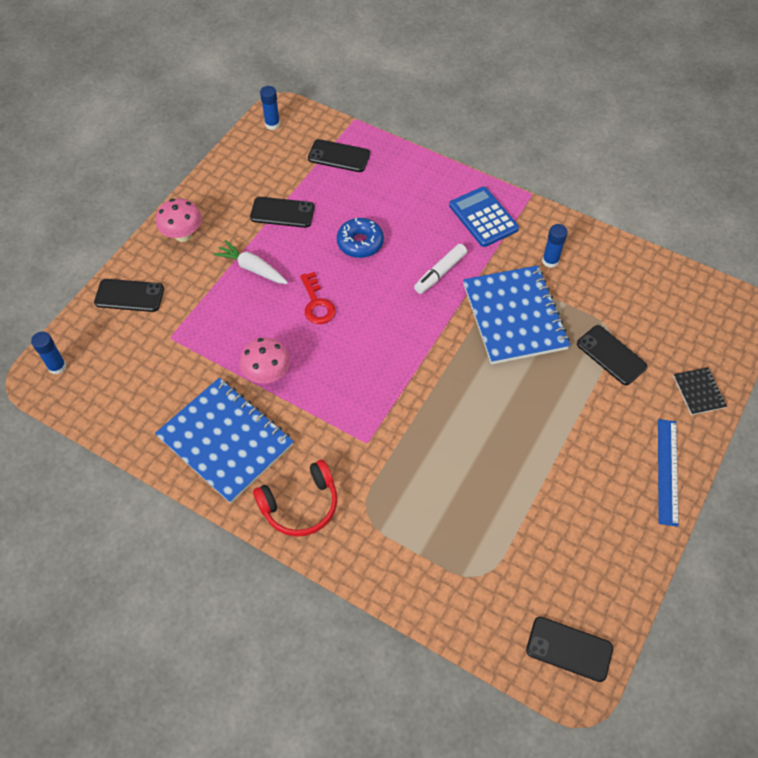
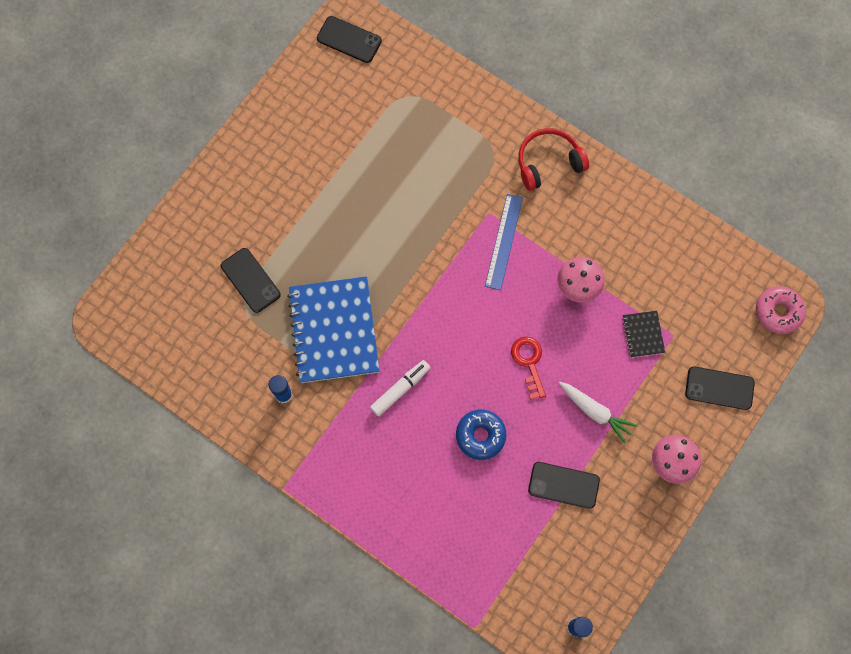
camera: 175 degrees left, 15 degrees up
(57, 366) = (778, 312): blue glue stick -> pink donut
(225, 441) = (614, 224): blue notebook -> none
(339, 156) = (497, 566): black phone -> none
(483, 217) = (343, 459): blue calculator -> none
(667, 471) = (233, 166): blue ruler -> blue ruler (504, 241)
(698, 392) = (181, 236): black notebook -> black notebook (643, 334)

